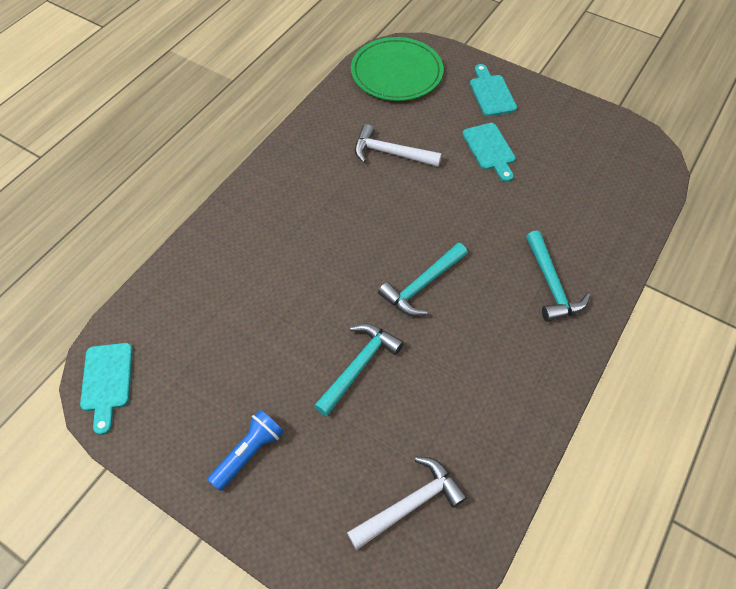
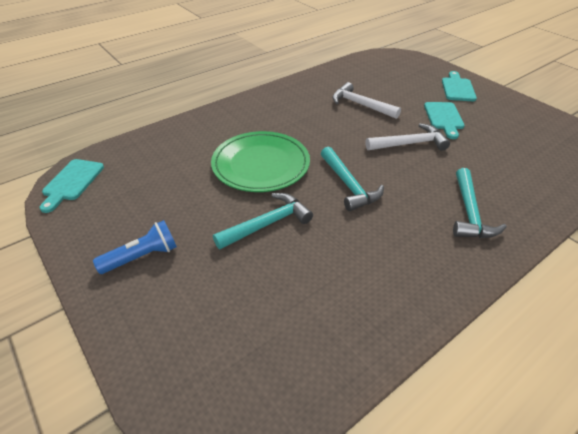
camera: 20 degrees right, 15 degrees down
(396, 73) = (386, 66): green plate -> green plate (261, 164)
(410, 503) = (259, 342): white hammer -> white hammer (410, 144)
(422, 285) = (349, 185): turquoise hammer -> turquoise hammer turned 90 degrees counterclockwise

